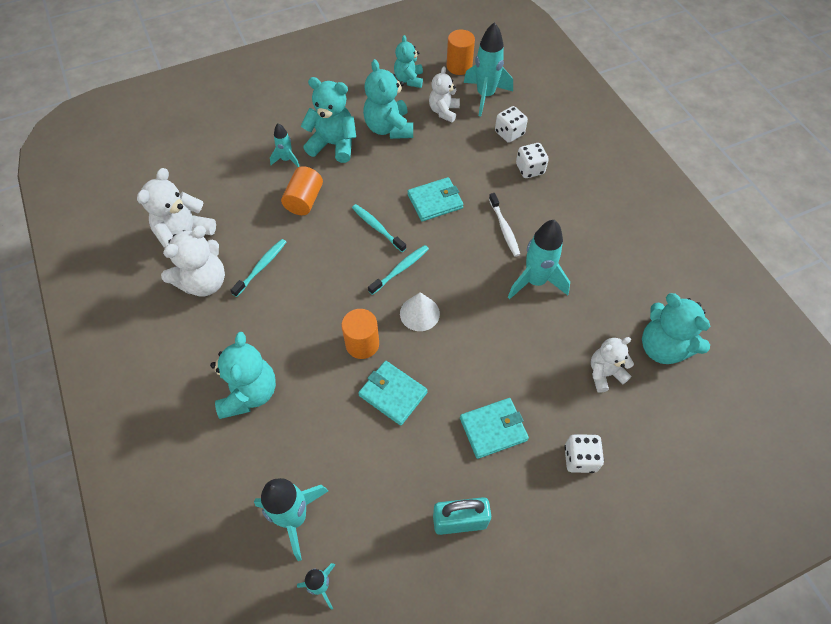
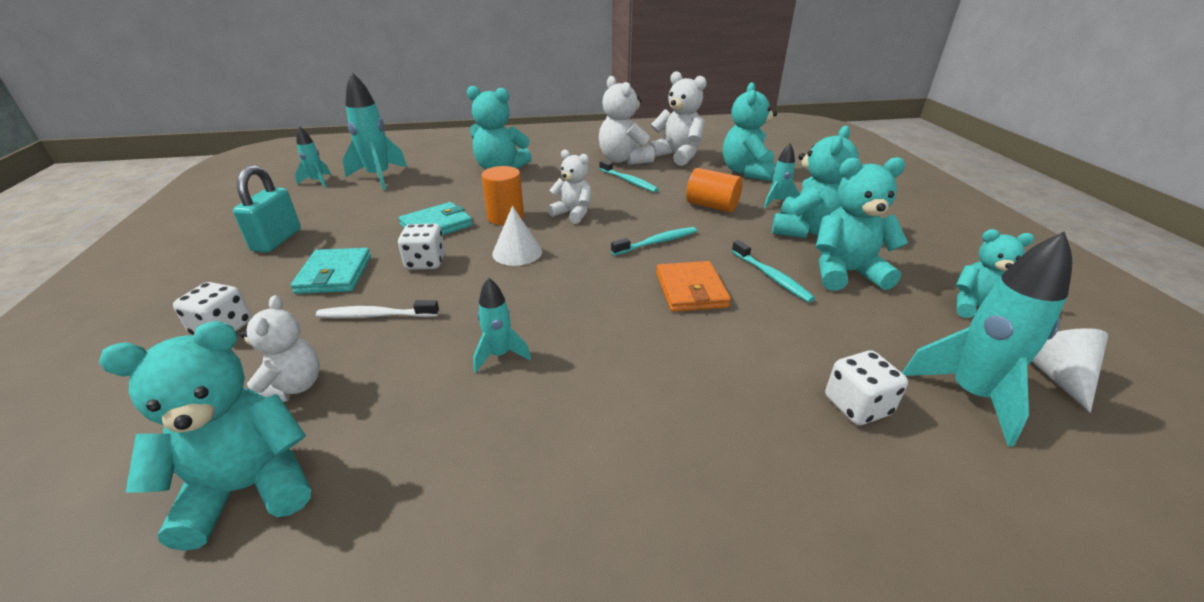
camera: 105 degrees right, 25 degrees down
(223, 181) = (747, 172): none -> turquoise teddy bear
(400, 269) = (586, 249): turquoise toothbrush -> turquoise toothbrush (771, 277)
(435, 201) = (691, 290): turquoise wallet -> orange wallet
(444, 111) = (901, 331): white teddy bear -> white teddy bear (573, 213)
(459, 66) = (1056, 376): orange cylinder -> white cone
(504, 228) = (617, 345): white toothbrush -> white toothbrush (375, 315)
(530, 169) = (752, 412): white dice -> white dice (426, 262)
(535, 281) = (500, 355): turquoise rocket -> turquoise rocket, size x0.55

